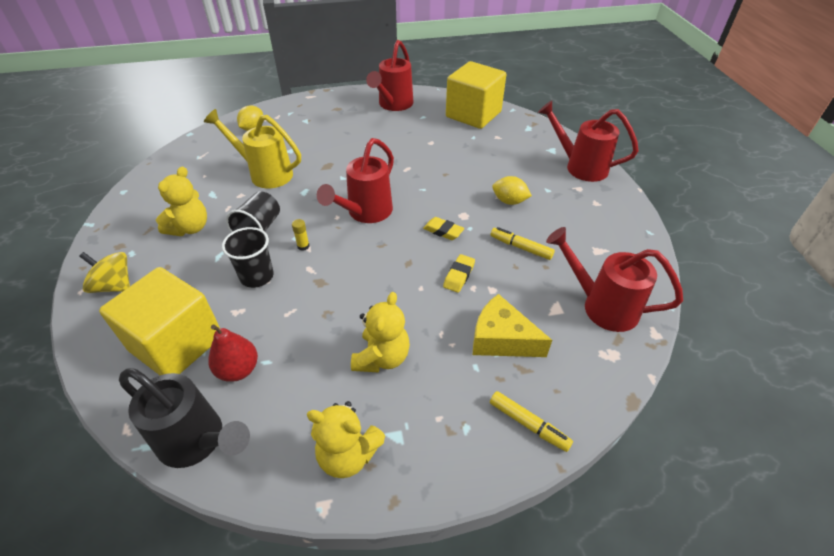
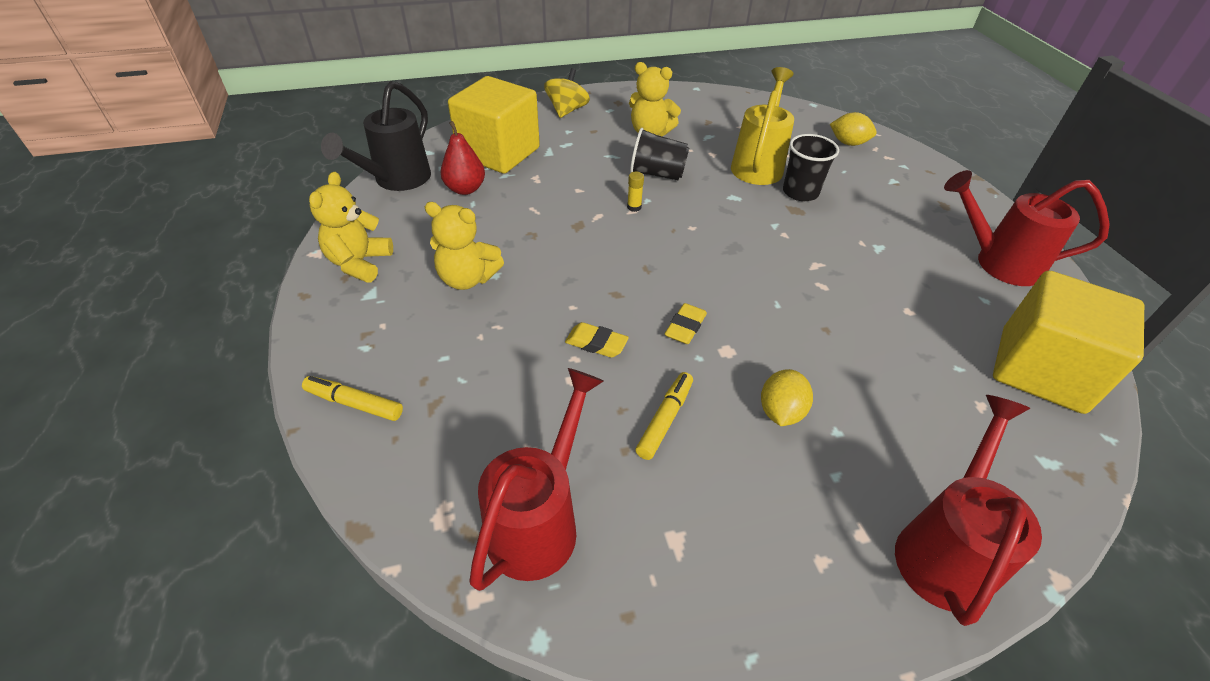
camera: 85 degrees right, 0 degrees up
(257, 276) = (583, 182): black cup -> black cup (800, 192)
(365, 213) = (706, 250): red watering can -> none
(501, 339) = (483, 385): yellow cheese -> none
(528, 424) = (354, 403): yellow marker -> yellow marker turned 75 degrees clockwise

